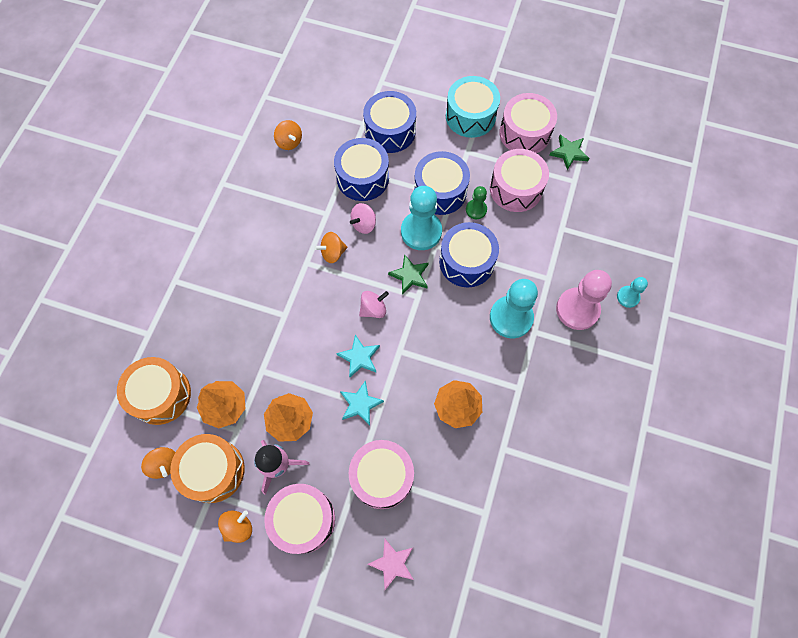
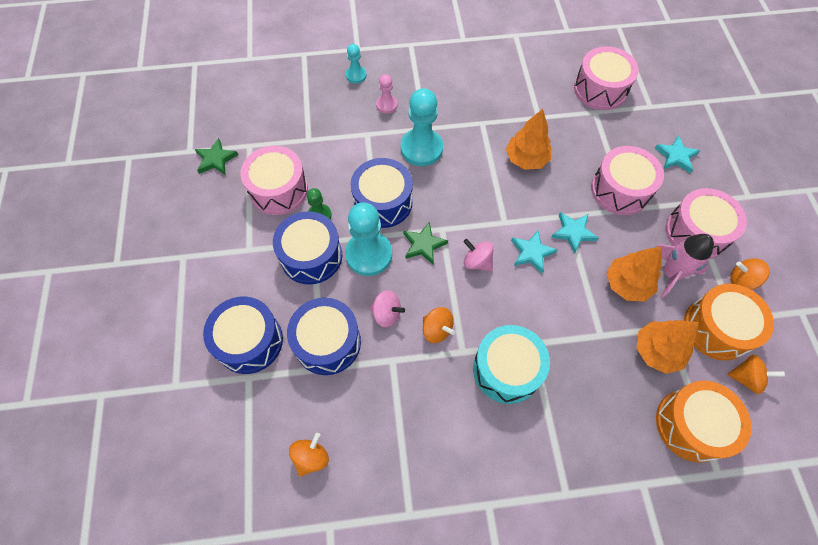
camera: 115 degrees left, 5 degrees down
(164, 464) = (746, 378): orange spinning top -> orange spinning top turned 75 degrees clockwise
(392, 563) = (676, 156): pink star -> turquoise star
(470, 116) = (197, 264): turquoise drum -> turquoise drum (506, 369)
(524, 133) = (204, 204): pink drum -> pink drum (600, 89)
(577, 309) = (386, 105): pink pawn -> pink pawn, size x0.52

